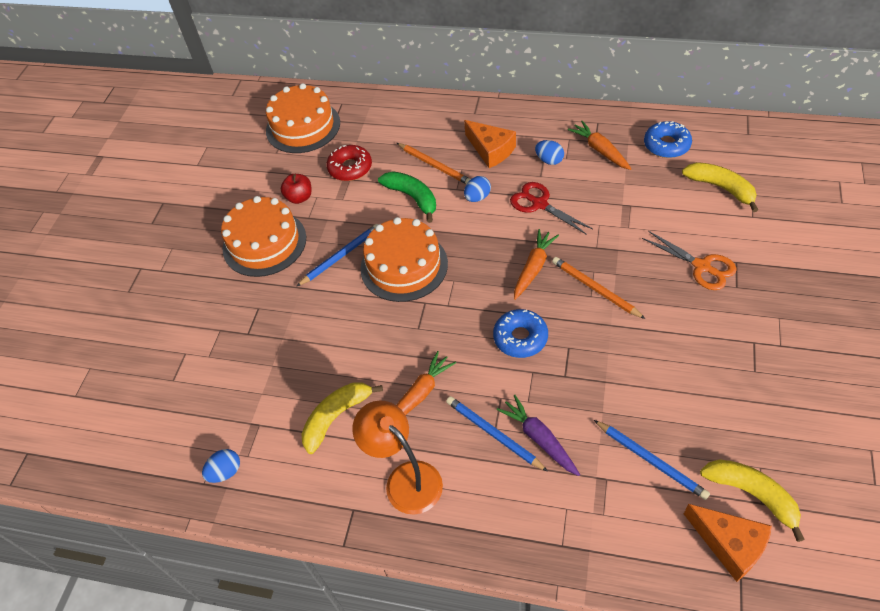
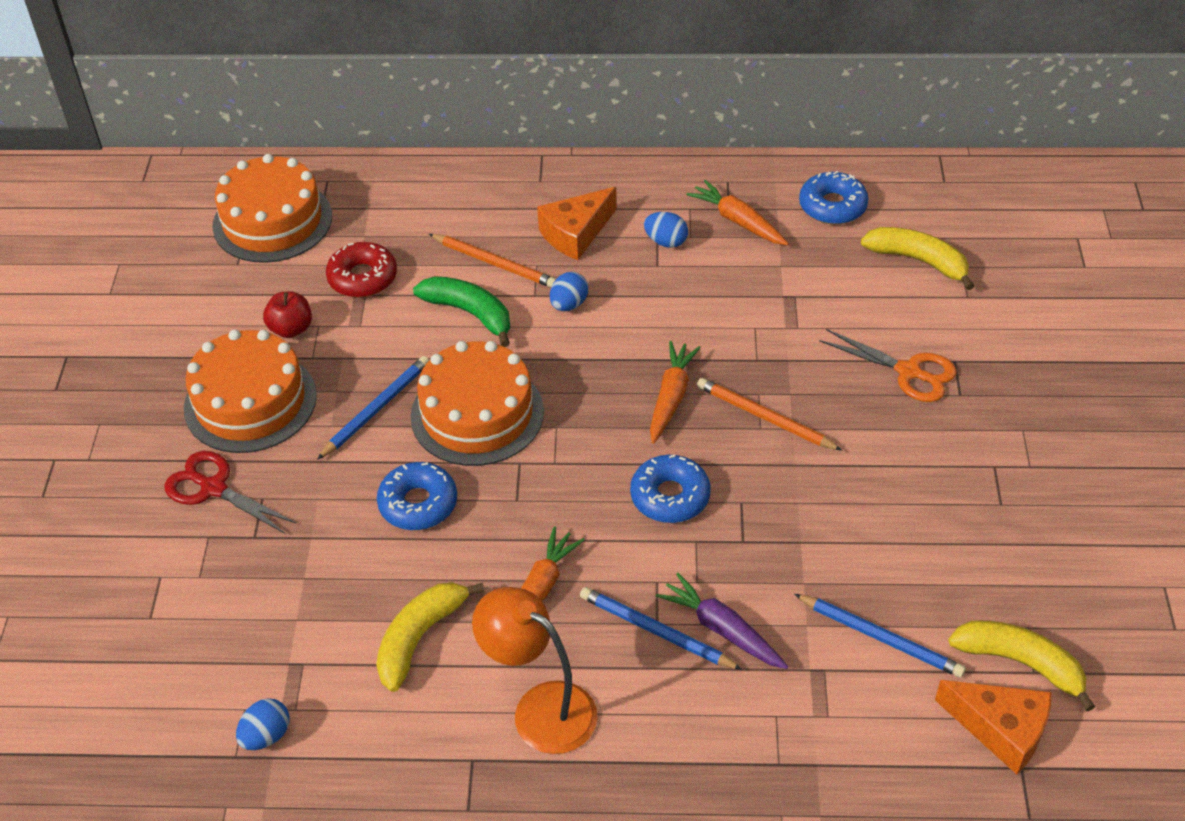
camera: 15 degrees left, 5 degrees down
(354, 323) = (418, 503): none -> blue donut
(491, 150) = (576, 233): orange cheese -> orange cheese turned 105 degrees clockwise
(539, 204) = (663, 306): red scissors -> red scissors (213, 488)

